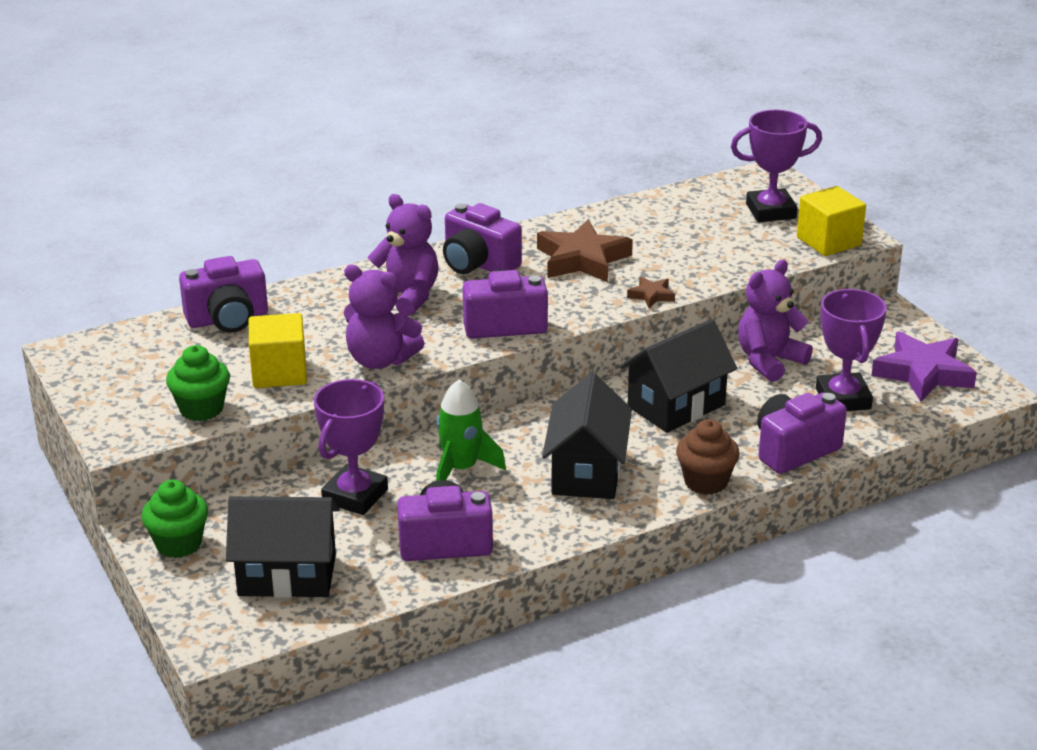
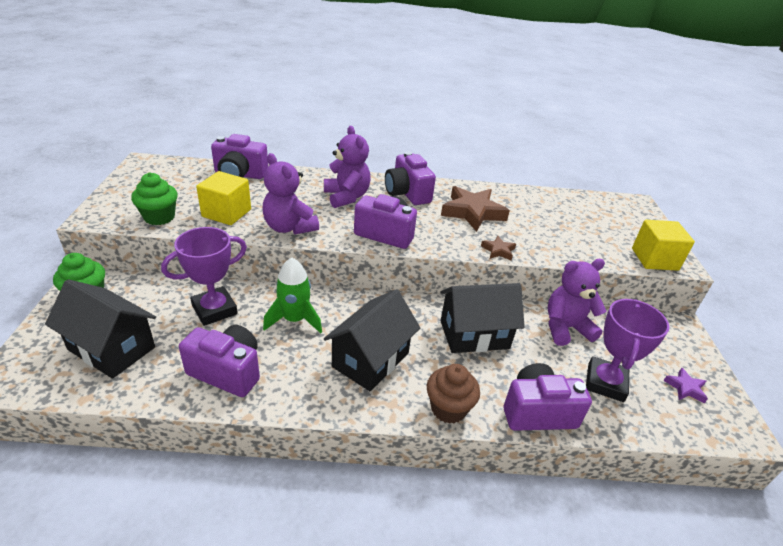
camera: 25 degrees right, 5 degrees up
(771, 211) = (623, 225): purple trophy -> none
(923, 373) = (685, 388): purple star -> purple star, size x0.48

